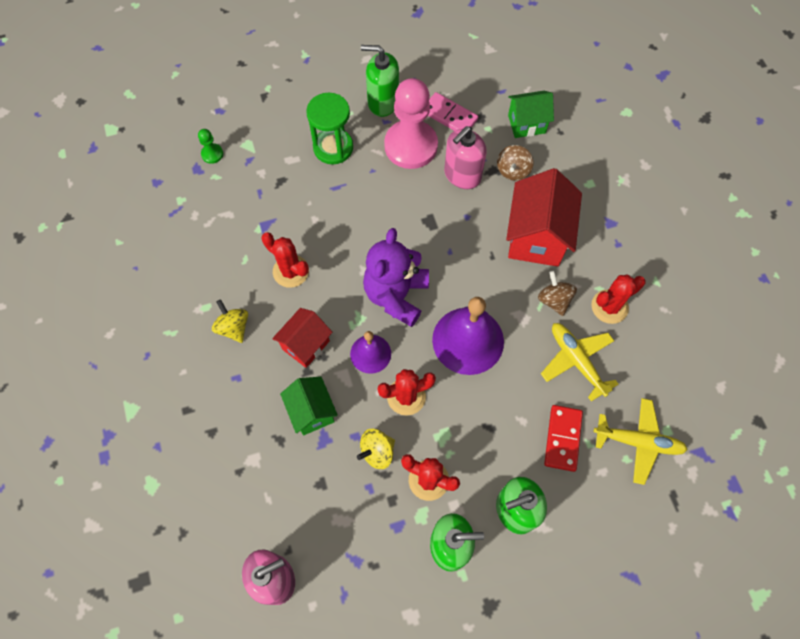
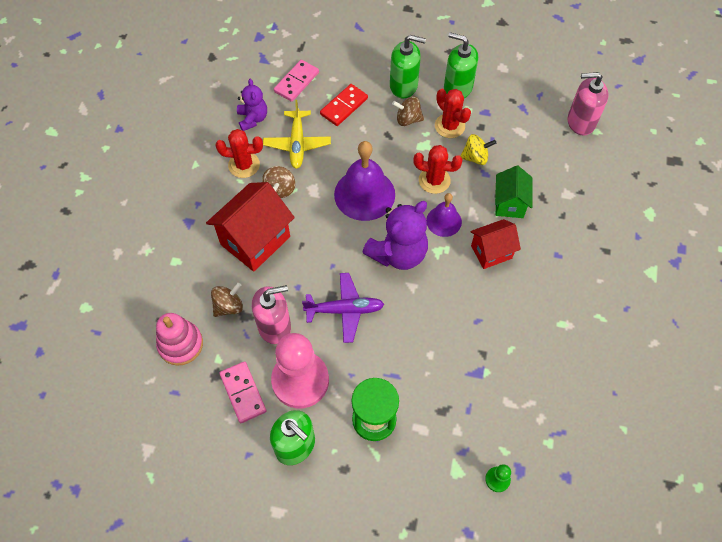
camera: 150 degrees left, 5 degrees down
(233, 327) = (544, 294): yellow spinning top -> none
(291, 271) = (475, 317): red cactus -> none
(411, 218) = (345, 310): none -> purple plane
(481, 462) = (408, 119): none -> brown spinning top
(526, 124) = (180, 344): green house -> pink stacking toy
(638, 442) = (296, 82): yellow plane -> pink domino
(645, 365) = (253, 119): none -> purple teddy bear

